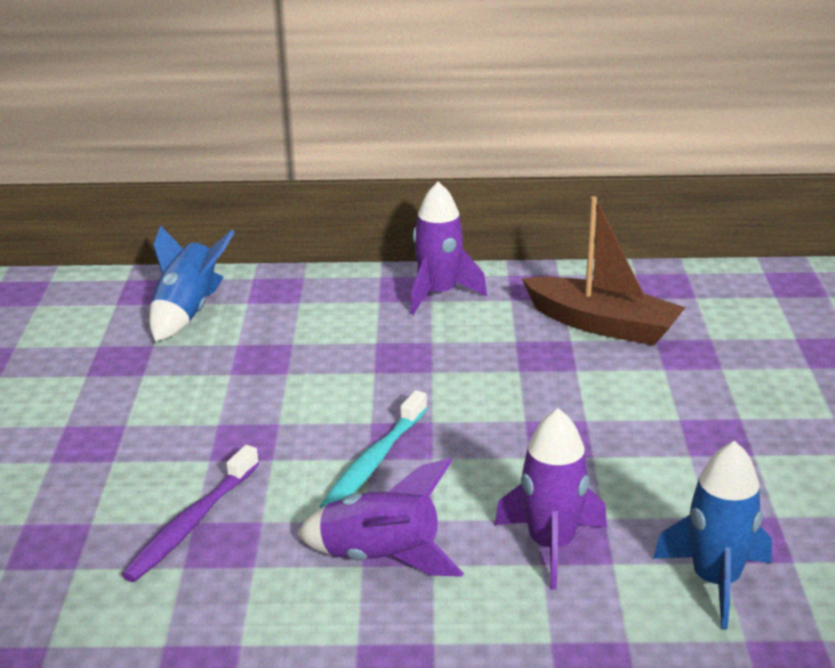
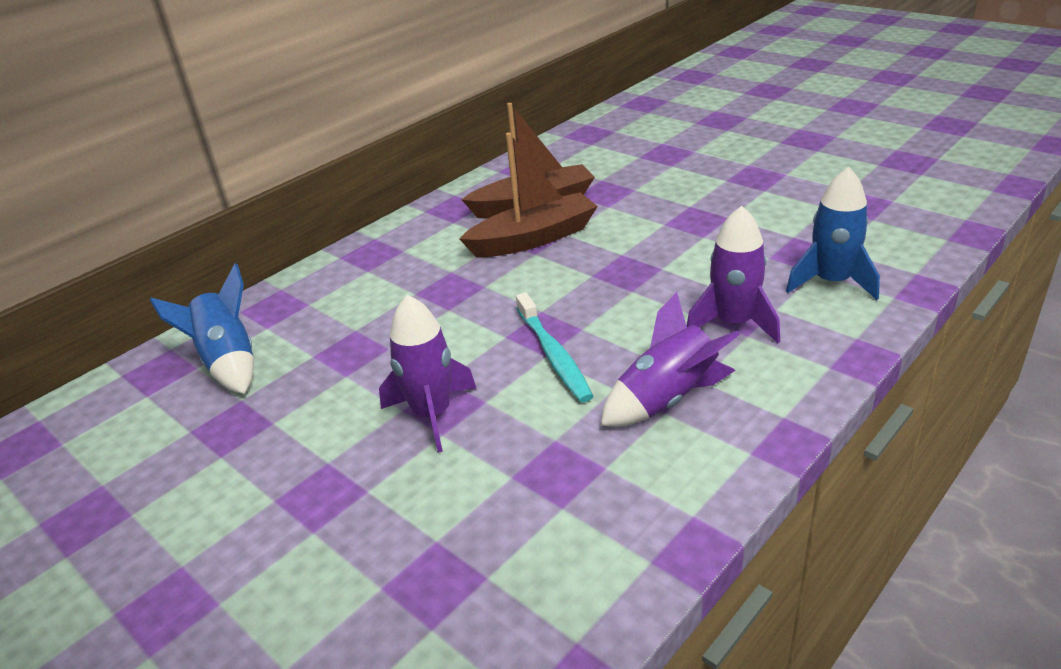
camera: 45 degrees left, 5 degrees up
(191, 523) = (512, 479): purple toothbrush -> none
(439, 294) = (401, 244): purple rocket -> purple rocket (432, 414)
(542, 356) = (533, 239): none -> brown boat

